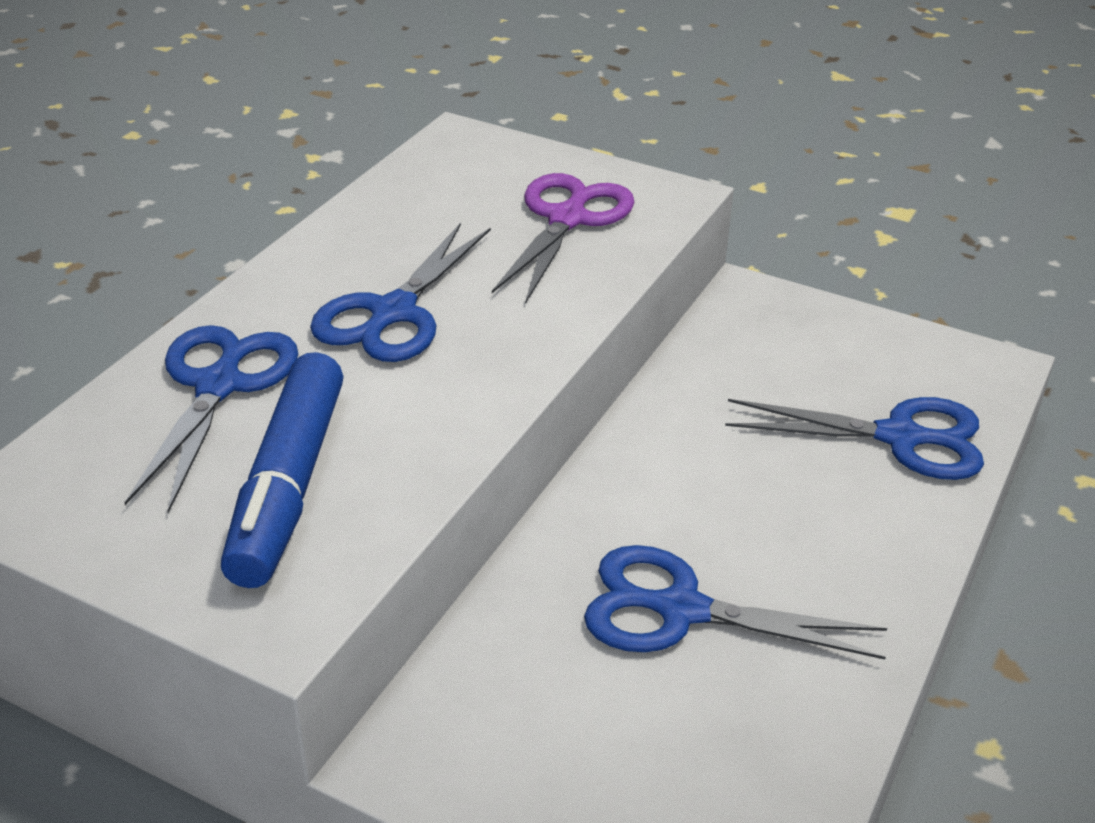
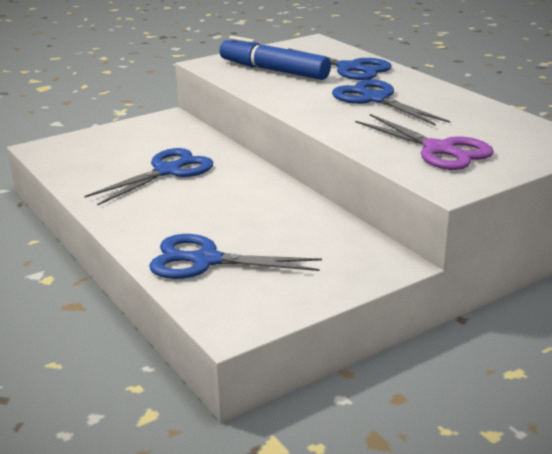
camera: 120 degrees right, 10 degrees down
(900, 437) = (205, 260): blue scissors -> blue scissors turned 60 degrees clockwise

